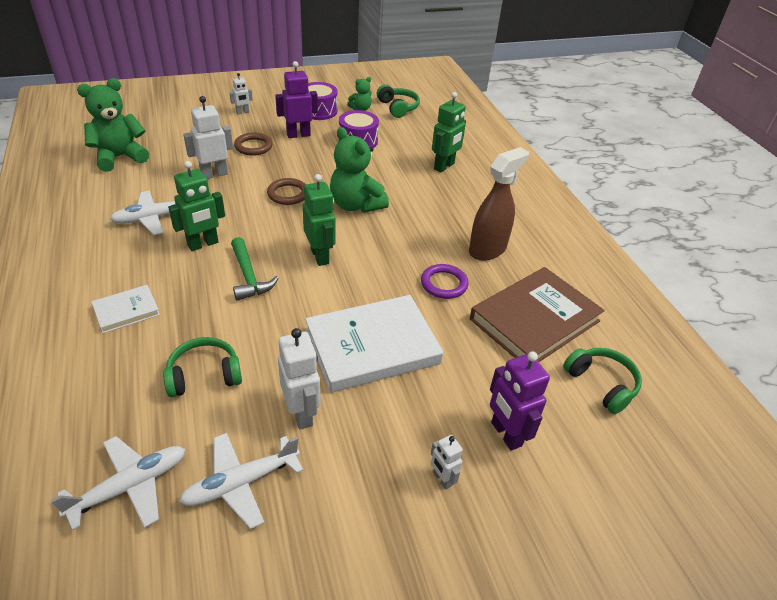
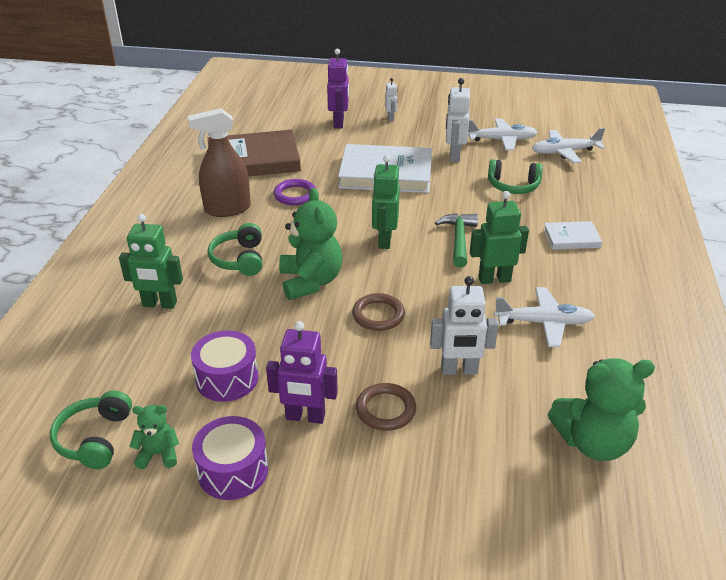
camera: 150 degrees left, 5 degrees down
(242, 112) = (368, 507): white robot -> none
(444, 166) = (159, 304): green robot -> green robot turned 150 degrees counterclockwise
(601, 384) = (255, 126): green headphones -> green headphones (239, 259)

